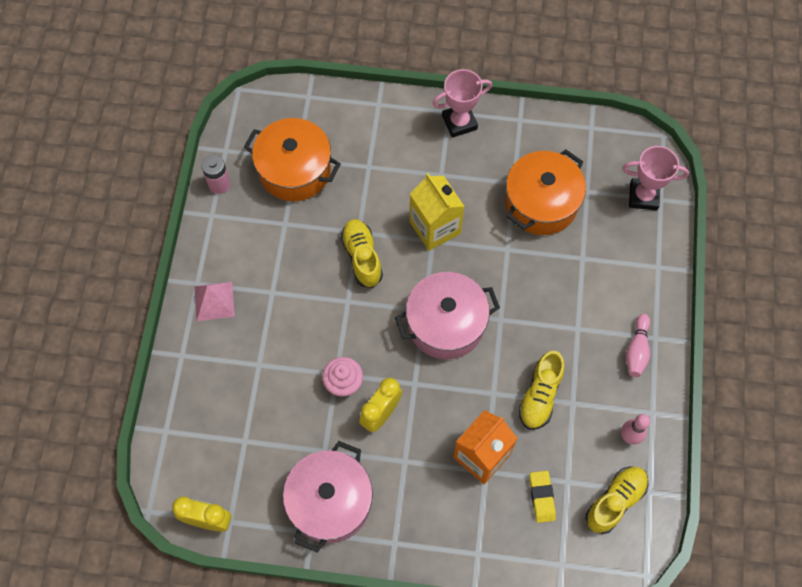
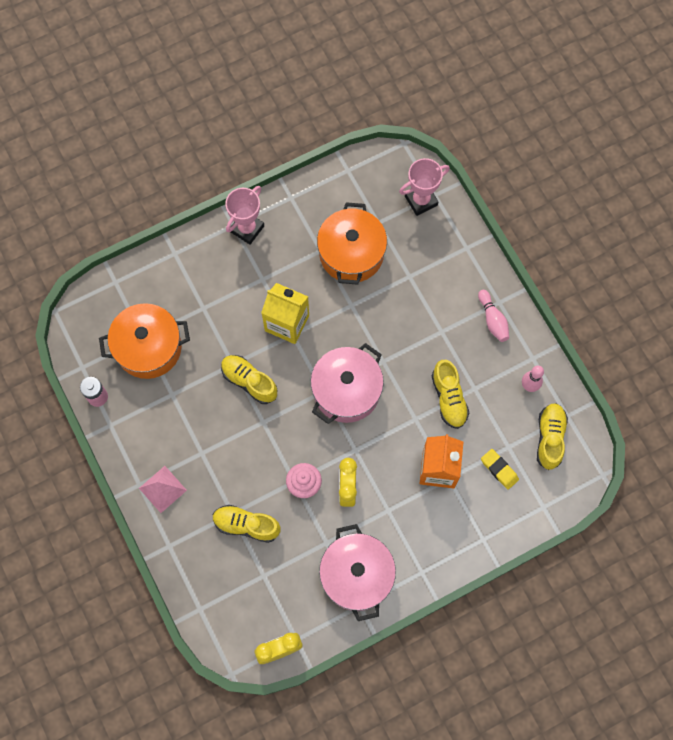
camera: 35 degrees left, 5 degrees up
(264, 384) = (246, 525): none -> yellow shoe

